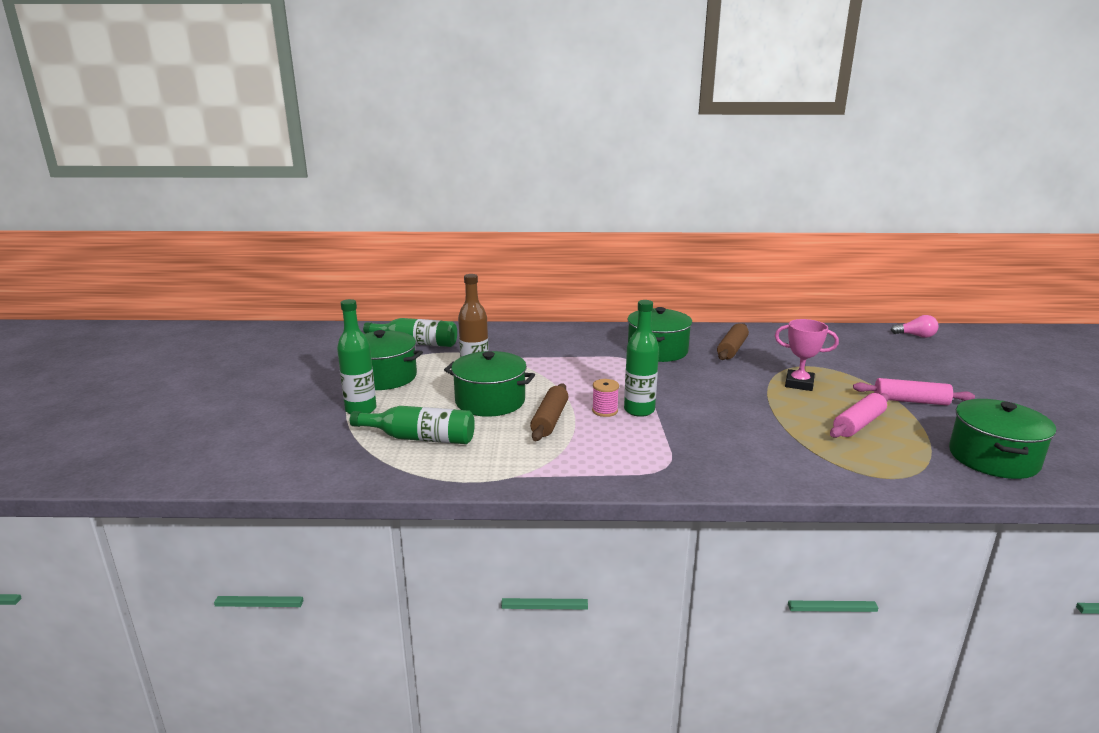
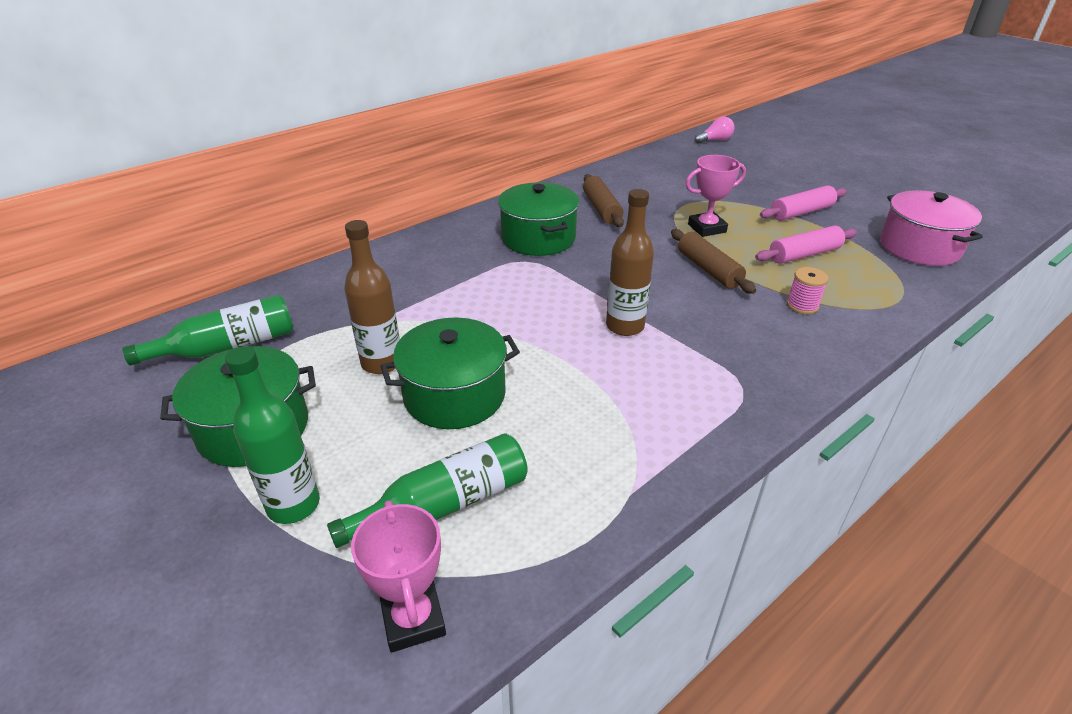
camera: 40 degrees left, 15 degrees up
(349, 467) = (413, 619): none -> pink trophy
(550, 420) = (558, 387): brown rolling pin -> brown rolling pin (708, 269)
(605, 411) = (594, 344): pink spool -> pink spool (802, 305)
(639, 410) = (625, 326): green bottle -> brown bottle
(858, 424) = (804, 254): pink rolling pin -> pink rolling pin turned 60 degrees clockwise
(993, 458) = (919, 247): green pot -> pink pot

